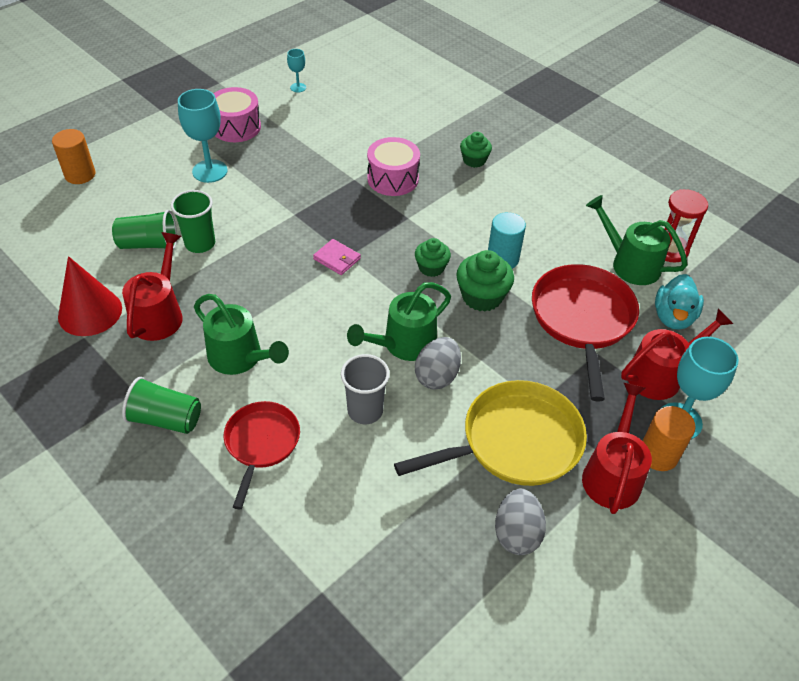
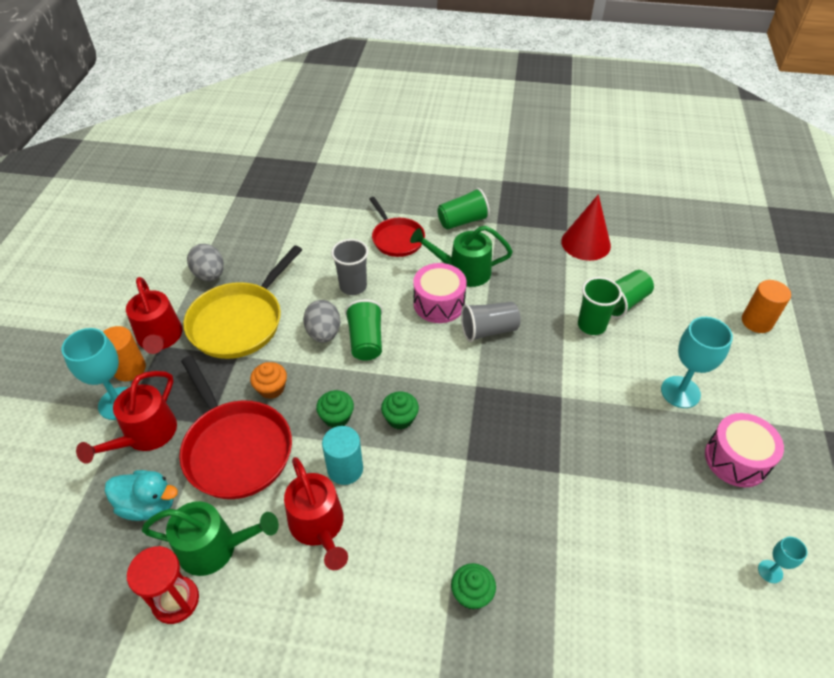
camera: 145 degrees right, 0 degrees up
(159, 314) = (545, 266): red watering can -> red watering can (319, 527)
(287, 289) = (488, 330): none -> grey cup
(337, 259) = (481, 377): pink wallet -> none
(393, 179) = (526, 499): pink drum -> pink drum (439, 303)
(403, 344) = (366, 341): green watering can -> green cup
(482, 296) = (336, 417): green cupcake -> green cupcake, size x0.65
(523, 351) = (271, 388): none -> orange cupcake
(673, 317) = (148, 505): turquoise duck -> turquoise duck turned 120 degrees clockwise

